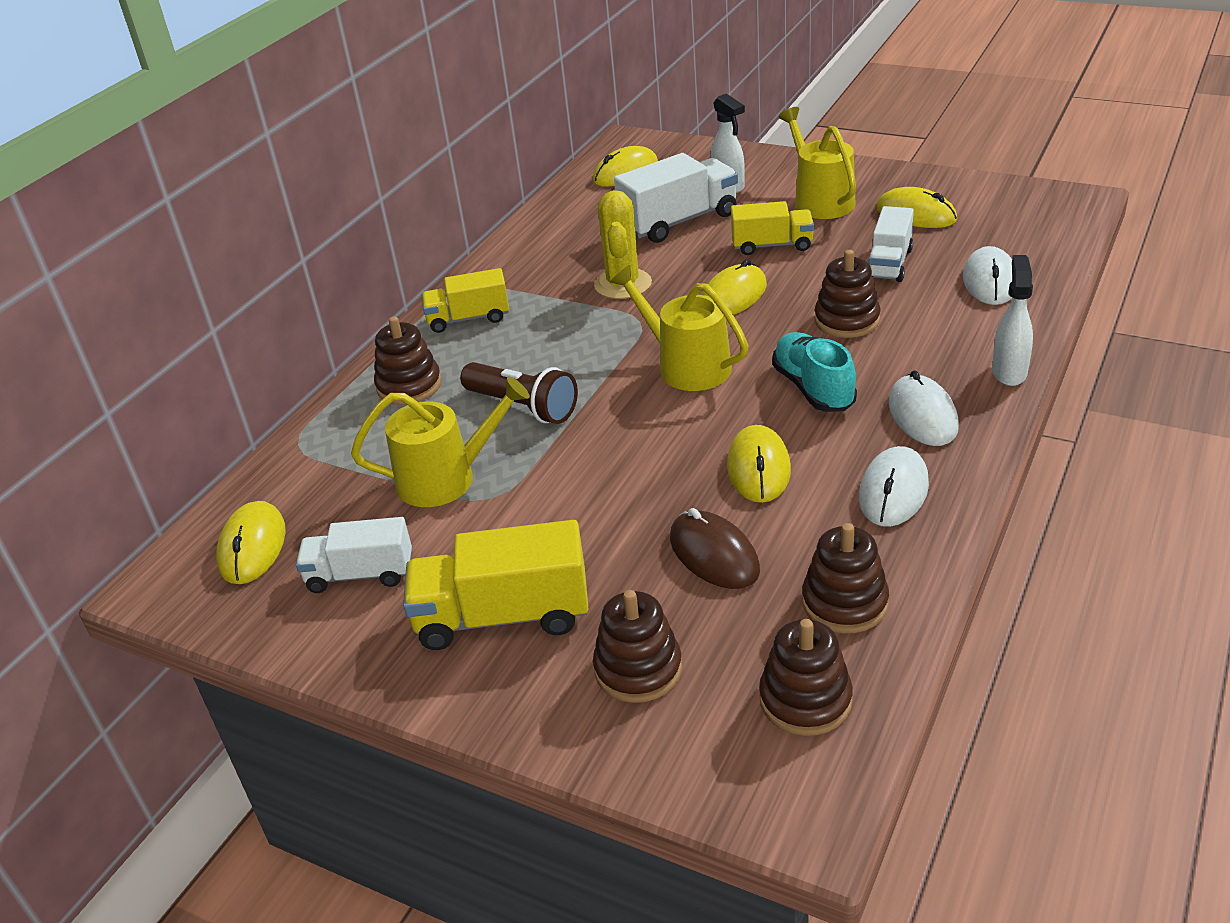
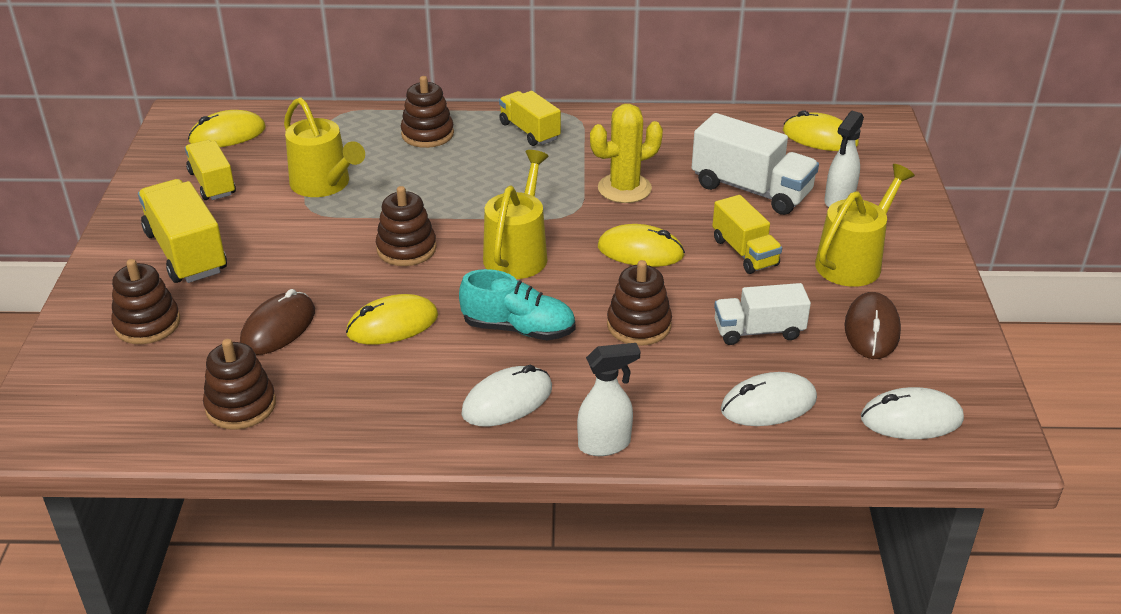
camera: 60 degrees right, 0 degrees up
(360, 574) = (212, 183): white truck -> yellow truck
(523, 407) = (424, 191): brown flashlight -> none
(805, 700) = (132, 408): brown stacking toy -> brown stacking toy (406, 249)
(813, 388) = (518, 329): turquoise shoe -> turquoise shoe turned 60 degrees clockwise
(893, 491) = (389, 404): white mouse -> white mouse (911, 419)
(916, 214) = (872, 329): yellow mouse -> brown mouse

